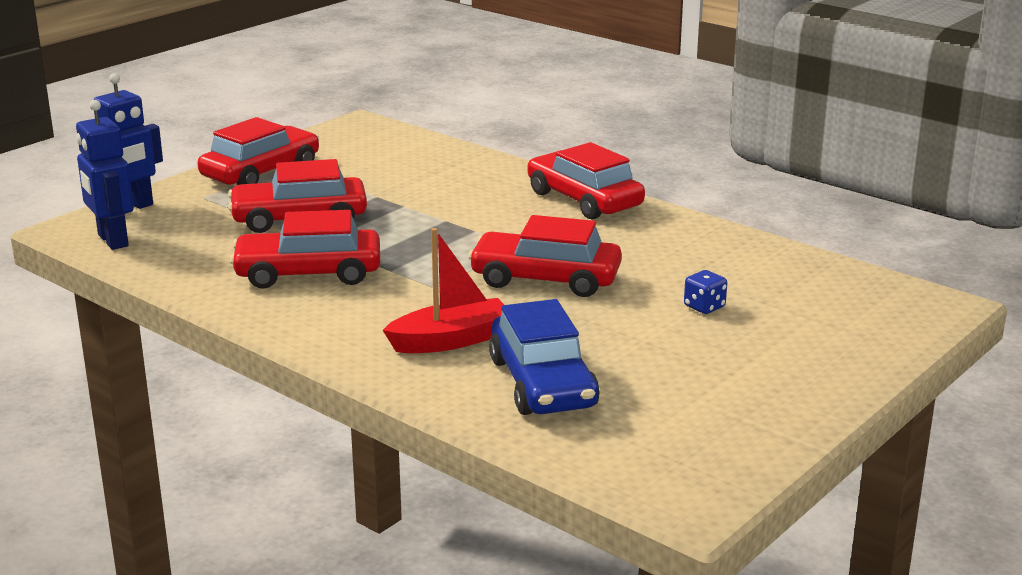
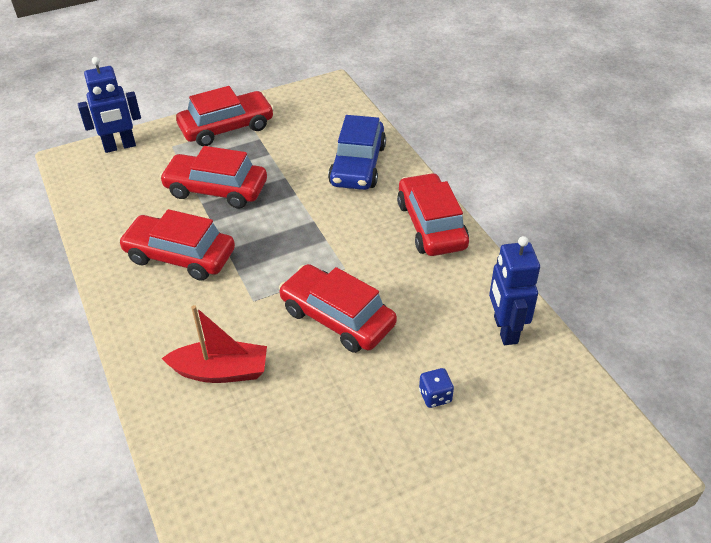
camera: 25 degrees right, 20 degrees up
(112, 240) = (85, 179): blue robot -> blue robot (505, 330)
(542, 383) = (249, 450): blue car -> blue car (357, 165)

